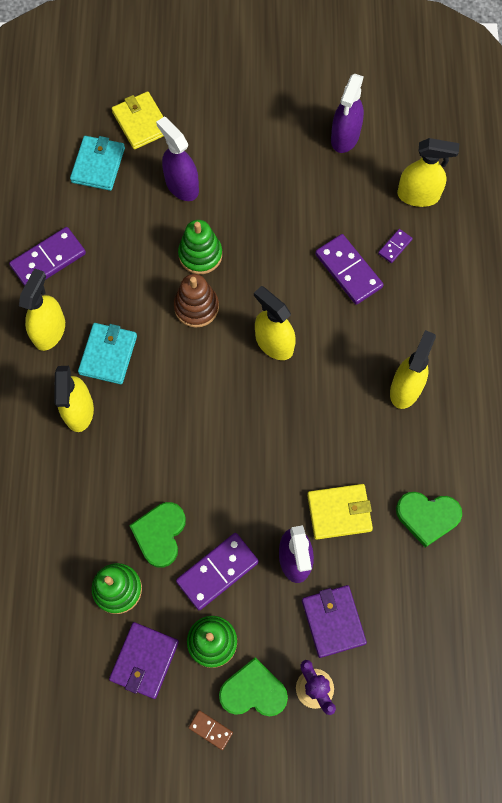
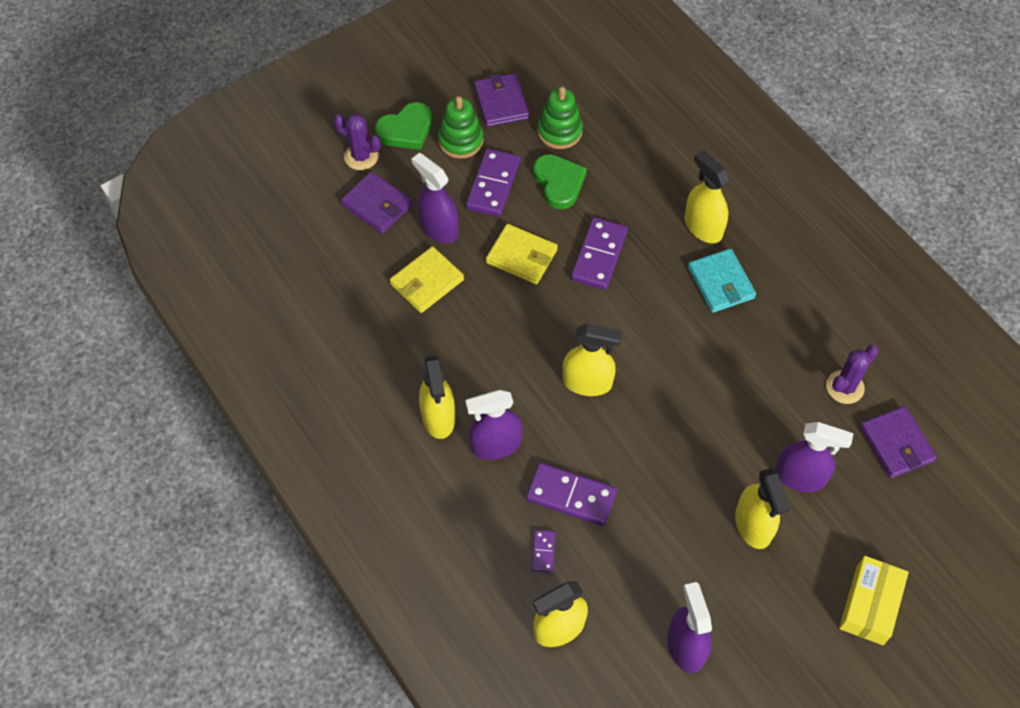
camera: 145 degrees right, 10 degrees down
(48, 260) = (849, 327): purple domino -> purple domino (599, 255)
(49, 331) = (787, 270): yellow spray bottle -> yellow spray bottle (753, 525)
(94, 221) = (845, 387): none -> purple cactus
(98, 165) = (896, 444): turquoise wallet -> purple wallet
(141, 122) = (901, 517): yellow wallet -> yellow wallet (521, 256)
(196, 307) = (683, 370): brown stacking toy -> none
(200, 255) = (721, 420): green stacking toy -> none
(210, 90) = (869, 605): none -> yellow box
(210, 730) = (420, 92): brown domino -> none
(376, 340) = (495, 445): none -> purple spray bottle
(427, 517) = (349, 322): green heart -> none

